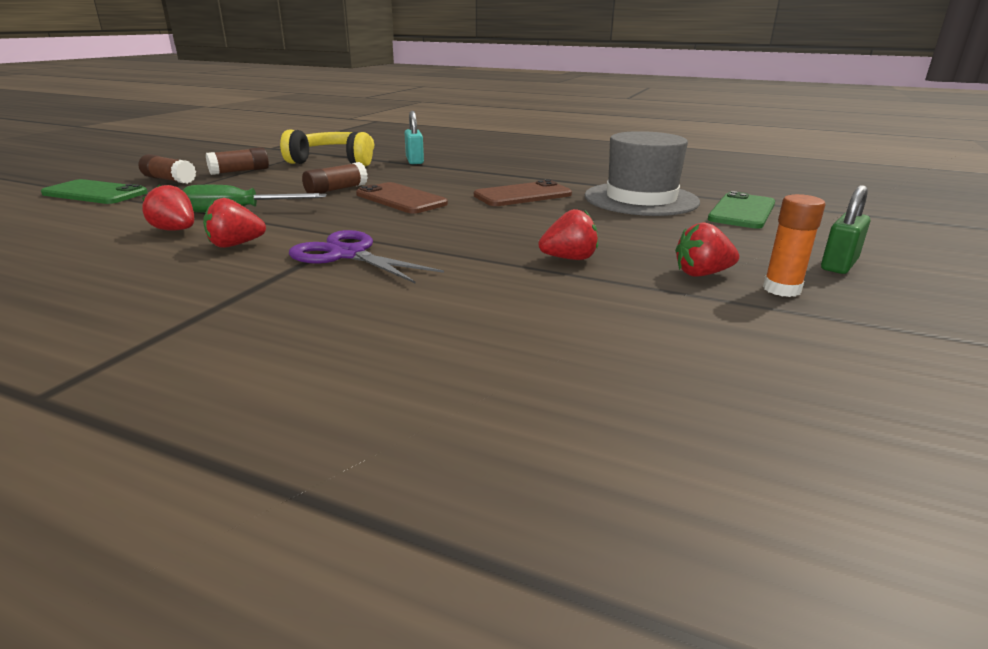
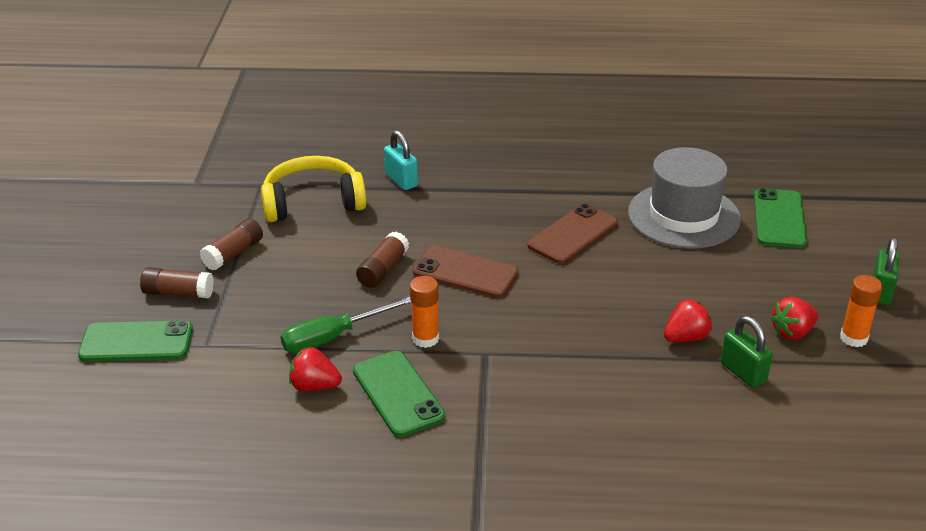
camera: 20 degrees left, 10 degrees up
(235, 245) = (398, 394): red strawberry -> green phone
(312, 222) = (425, 338): none -> orange glue stick
(348, 254) = (508, 381): purple scissors -> none
(613, 290) = (743, 372): none -> green padlock

